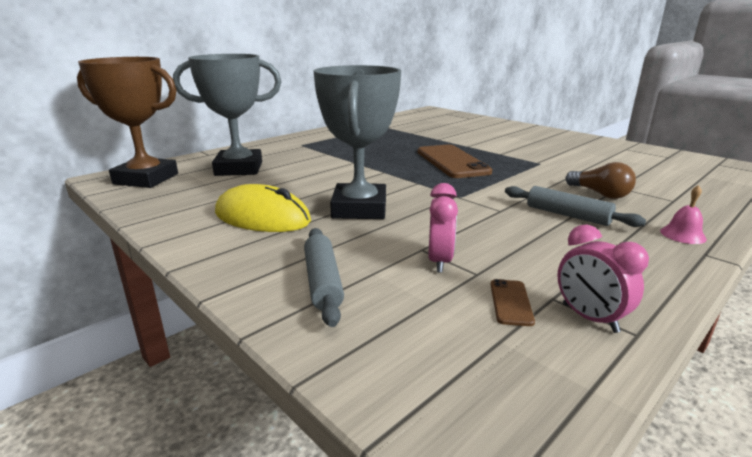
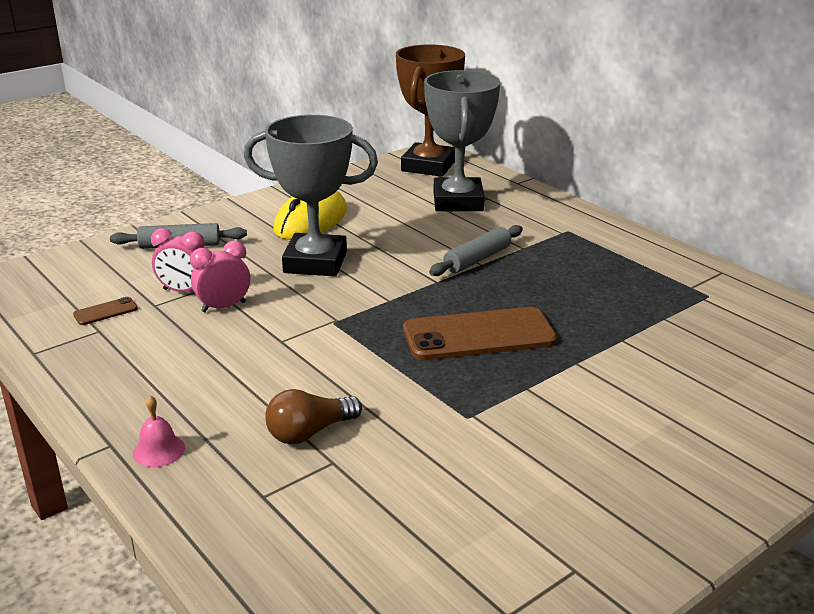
camera: 95 degrees right, 5 degrees up
(511, 302) = (105, 311): brown phone -> brown phone turned 45 degrees counterclockwise
(567, 215) = (249, 383): grey rolling pin -> grey rolling pin (477, 259)
(589, 318) = (64, 339): pink clock -> pink clock (223, 307)

